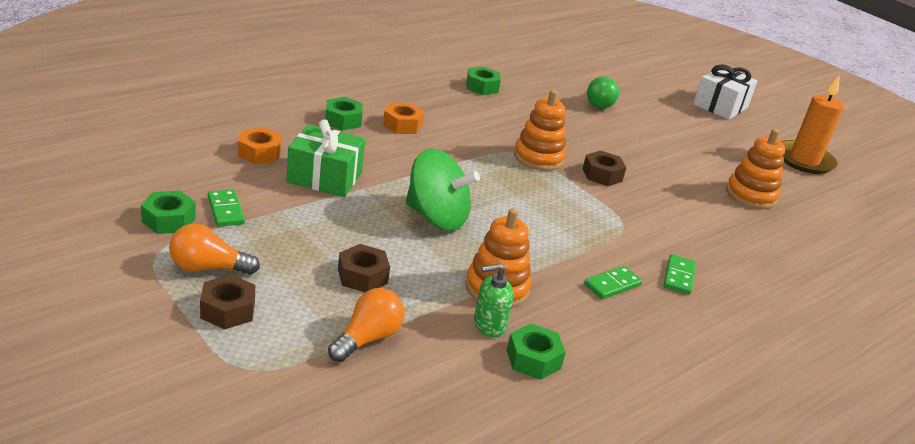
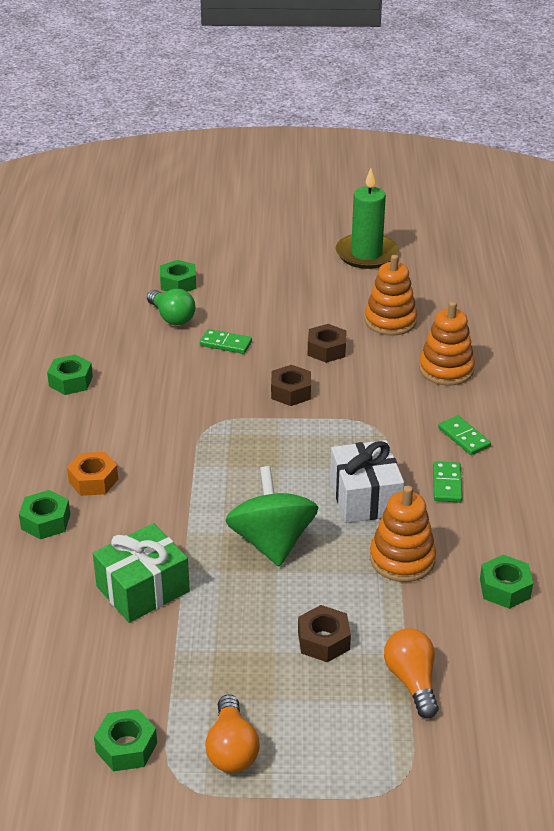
camera: 45 degrees left, 5 degrees up
(208, 268) = (231, 749): orange light bulb -> orange light bulb turned 45 degrees counterclockwise
(226, 210) = (143, 693): green domino -> green domino (226, 344)
(228, 310) = (308, 762): brown nut -> brown nut (326, 350)
(259, 153) = (56, 619): orange nut -> none
(436, 217) = (272, 542): green spinning top -> green spinning top turned 75 degrees counterclockwise
(489, 325) = (446, 592): green soap dispenser -> none
(538, 158) = (231, 417): orange stacking toy -> orange stacking toy (446, 369)
(636, 94) = (178, 283): none -> green nut
(720, 106) = (244, 244): white gift -> white gift (365, 497)
(804, 160) = (366, 254): orange candle -> green candle

